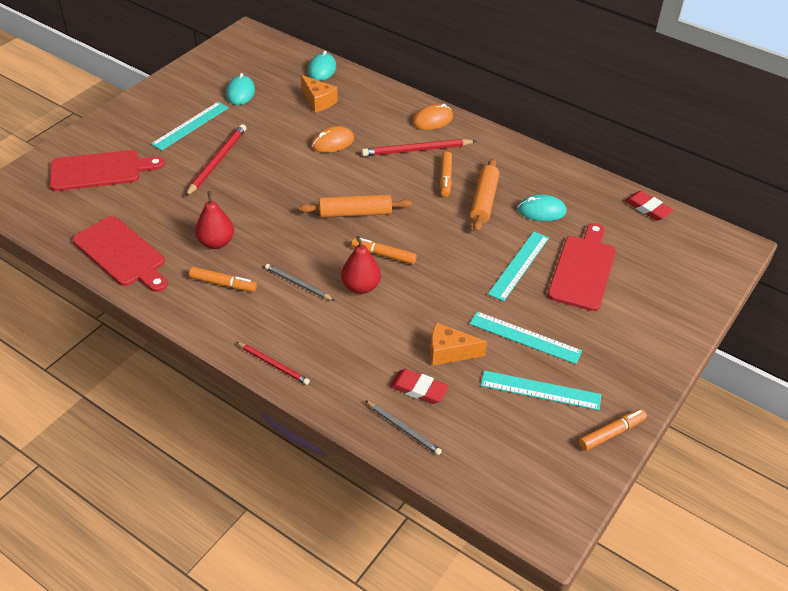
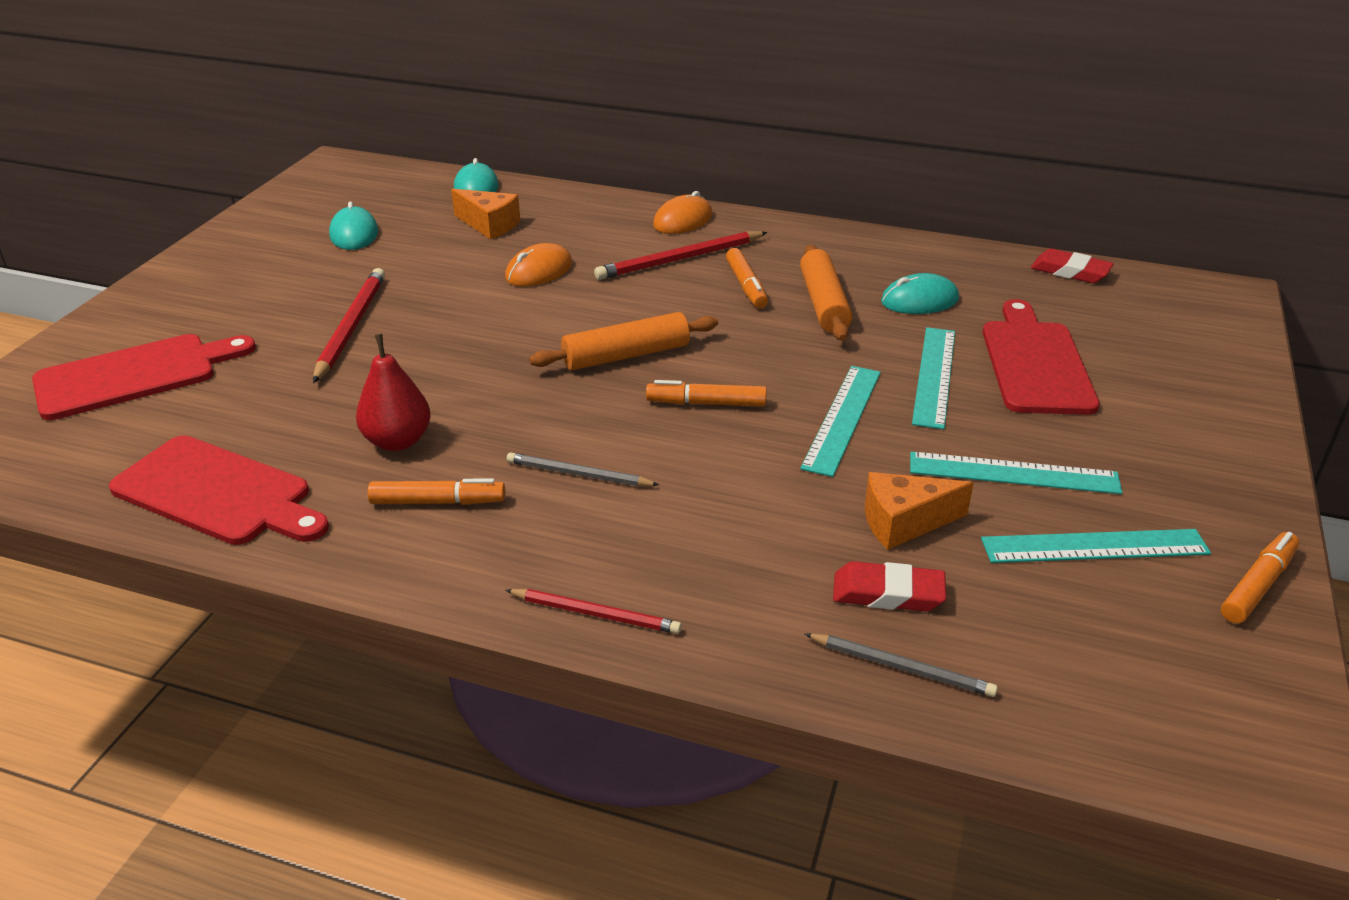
camera: 15 degrees left, 10 degrees down
(190, 125) = (284, 287): turquoise ruler -> turquoise ruler (842, 418)
(361, 286) = (693, 456): red pear -> none

